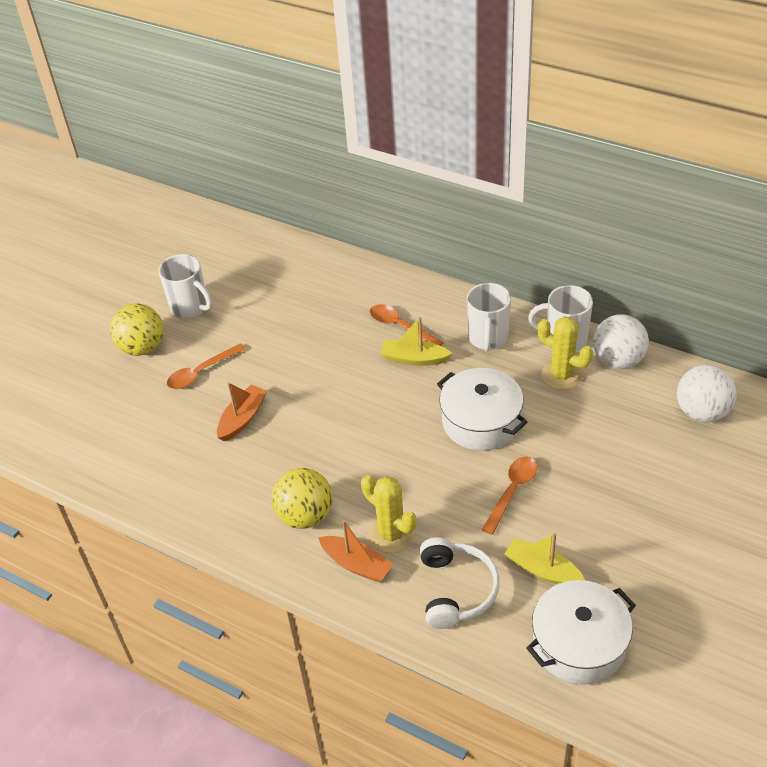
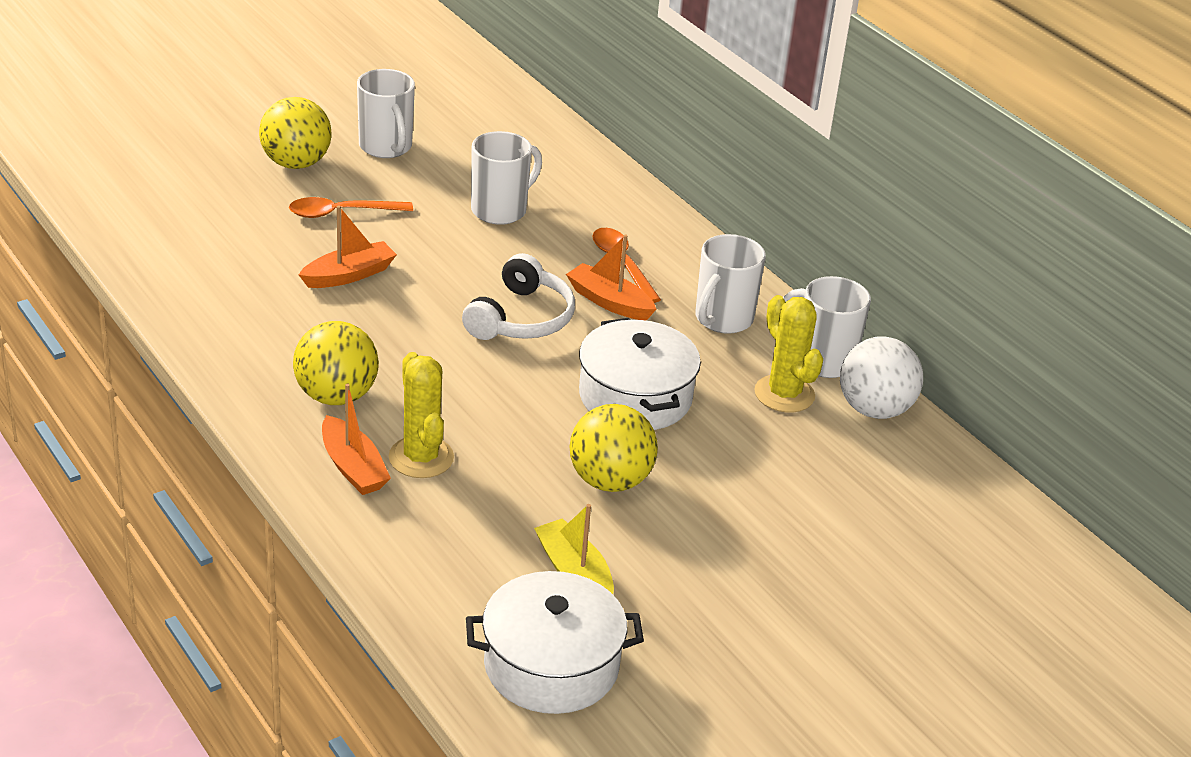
camera: 20 degrees right, 10 degrees down
(298, 321) = (500, 210): none -> white mug
(414, 359) = (609, 302): yellow boat -> orange boat
(456, 590) = (449, 545): white headphones -> white headphones (521, 318)
(512, 491) = (610, 481): orange spoon -> yellow ball
(702, 412) = (939, 508): white ball -> none

